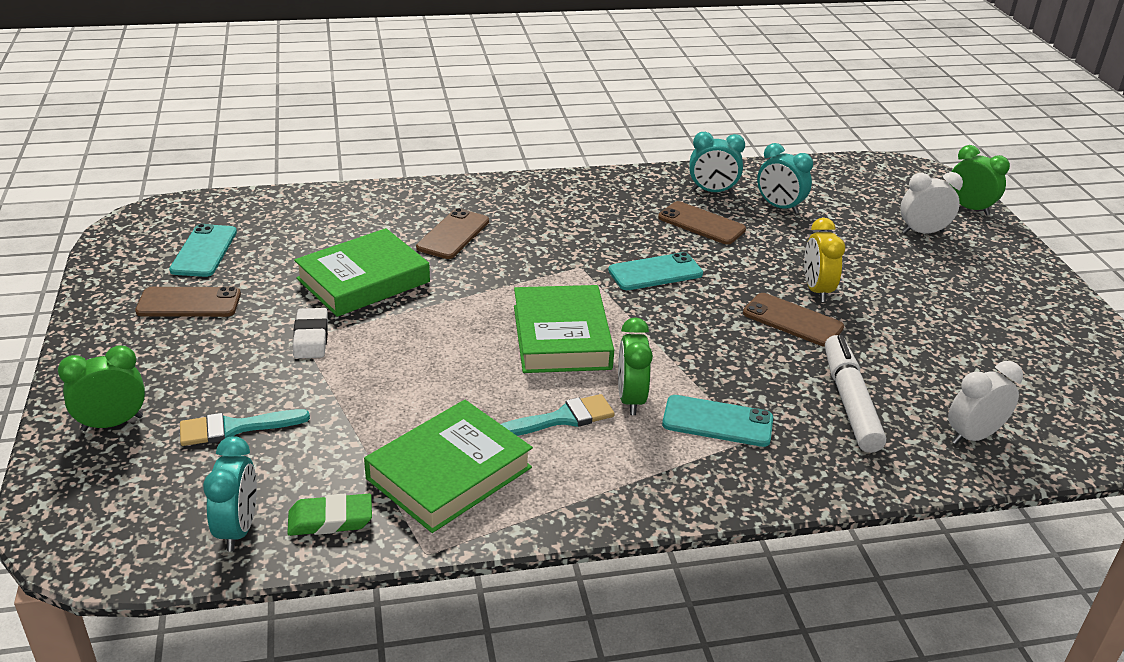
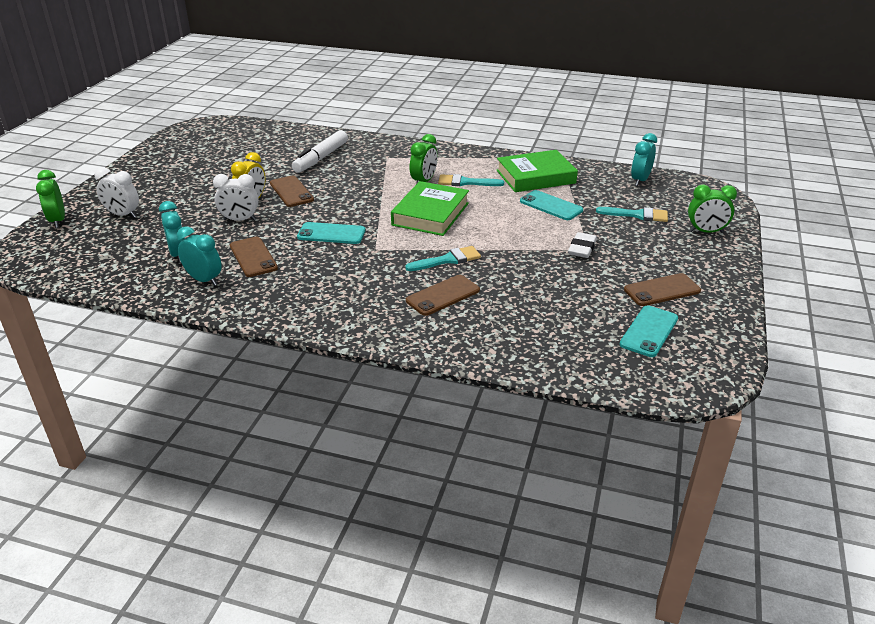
camera: 150 degrees left, 0 degrees up
(189, 303) = (662, 290): brown phone -> brown phone turned 45 degrees counterclockwise
(330, 519) = (597, 174): green eraser -> none
(363, 280) = (531, 276): green book -> none
(481, 275) = (447, 260): none -> turquoise brush
(717, 421) = (392, 165): turquoise phone -> turquoise phone (551, 206)
(972, 436) = (289, 138): white clock -> white clock (240, 220)

